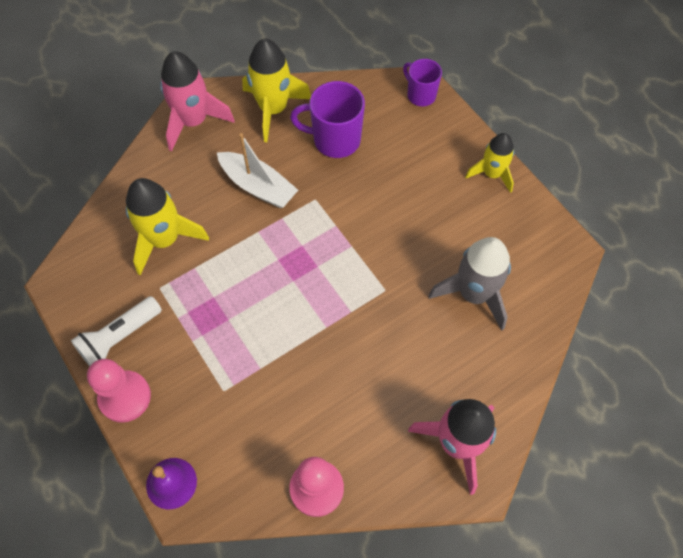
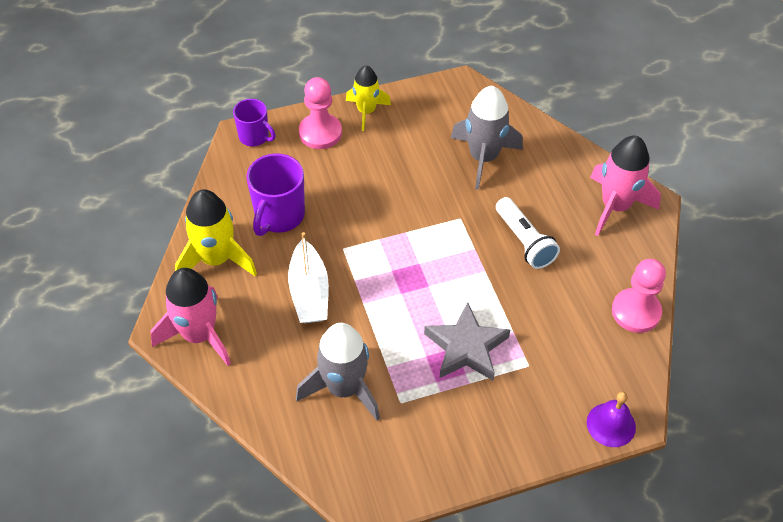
camera: 75 degrees left, 10 degrees down
(119, 337) = (448, 448): white flashlight -> white flashlight (524, 242)
(125, 397) = (515, 452): pink pawn -> pink pawn (320, 133)
(164, 239) = (344, 388): yellow rocket -> grey rocket
(230, 329) = (466, 347): none -> grey star
(258, 186) = (309, 292): white boat -> white boat turned 120 degrees clockwise
(420, 95) = (254, 137): purple mug -> purple mug turned 120 degrees counterclockwise

